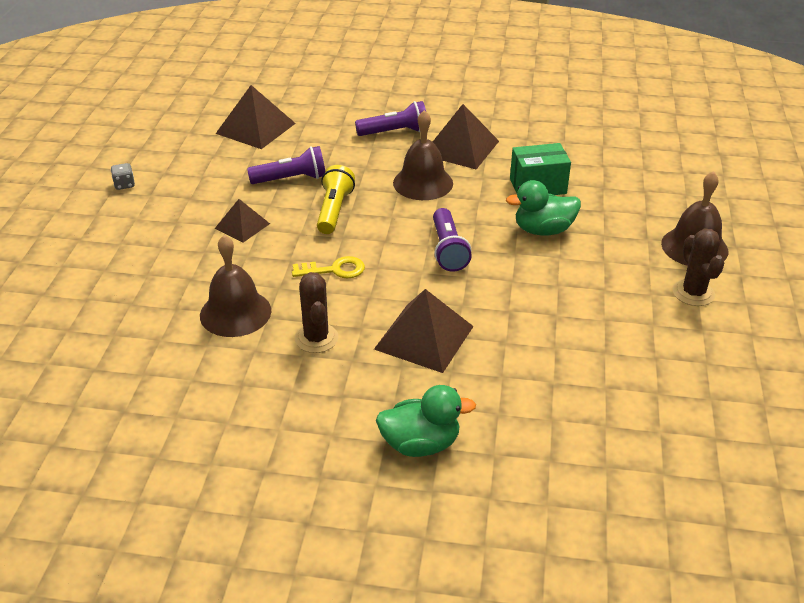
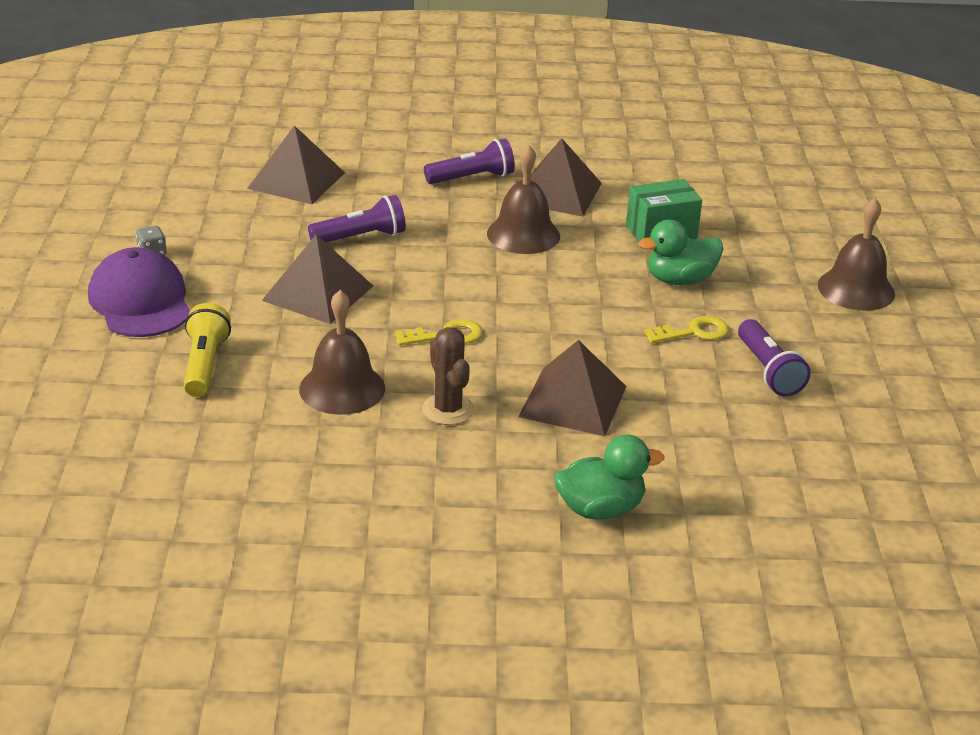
camera: 10 degrees left, 5 degrees down
(101, 225) = (140, 301): none -> purple cap
(242, 226) = (317, 293): brown pyramid -> brown pyramid, size x1.67
(334, 210) = (425, 270): yellow flashlight -> yellow flashlight (205, 364)
(448, 250) = (574, 307): purple flashlight -> purple flashlight (768, 371)
(543, 279) = (693, 332): none -> yellow key
(693, 293) = (865, 337): brown cactus -> none

